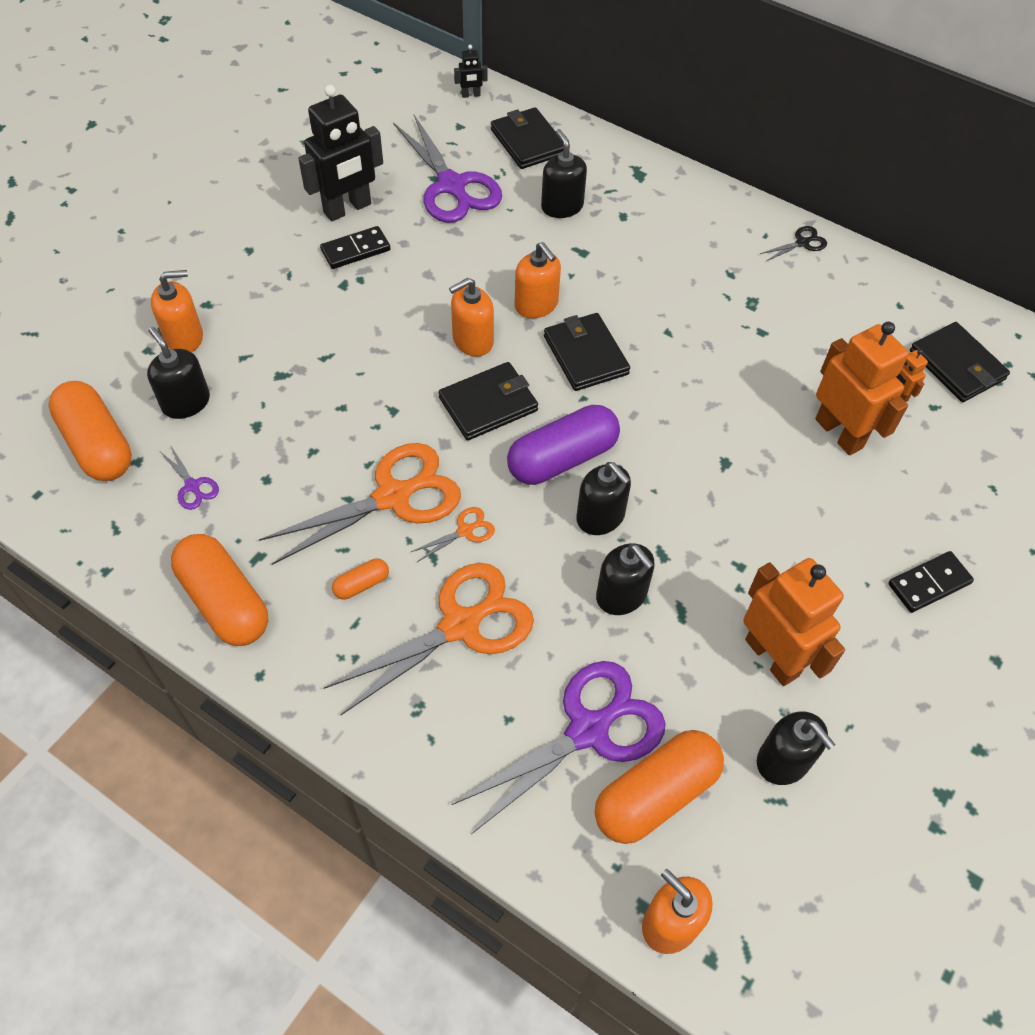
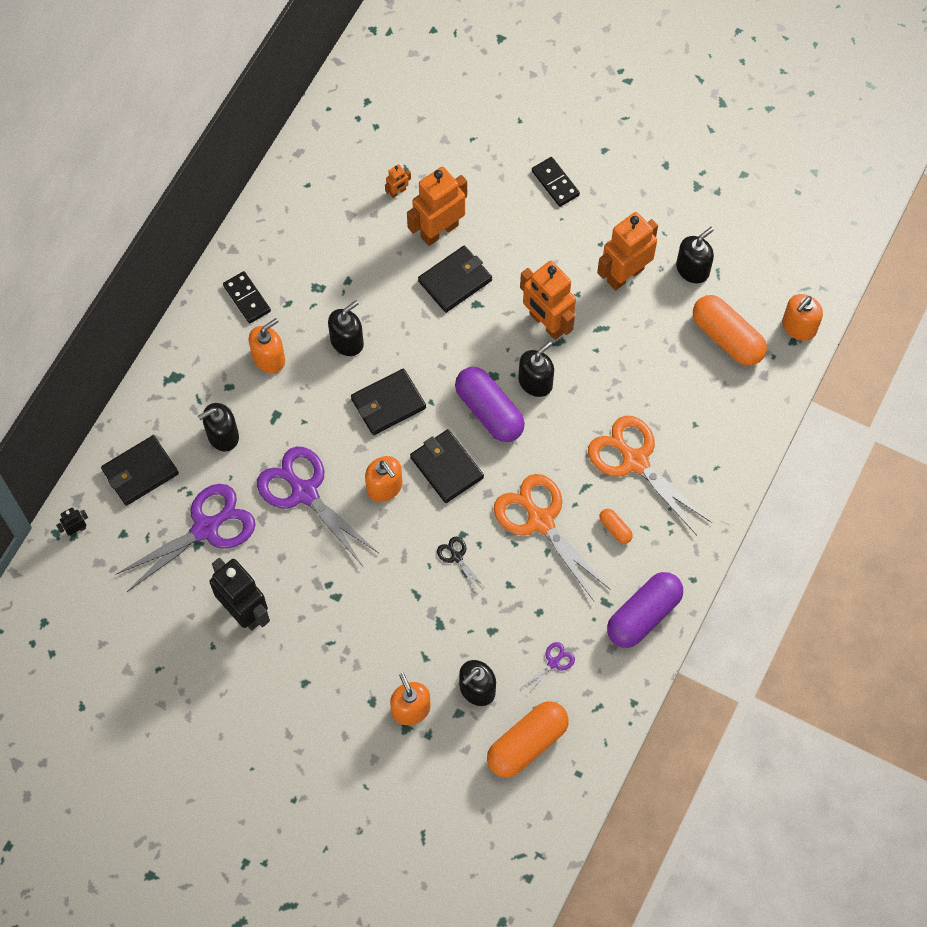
camera: 95 degrees left, 10 degrees up
(225, 601) = (643, 615): orange capsule -> purple capsule
(355, 250) = (295, 594): black domino -> black domino (247, 298)
(465, 531) = (561, 468): orange scissors -> none
(471, 95) = (77, 530): black robot -> black robot turned 105 degrees counterclockwise
(536, 305) = (340, 444): orange soap dispenser -> orange soap dispenser (269, 358)
(589, 730) = (693, 377): purple scissors -> purple scissors (304, 492)
(621, 595) = (595, 365): black soap dispenser -> black soap dispenser (347, 341)
(692, 542) = (546, 323): none -> orange robot
(802, 243) = (246, 251): black scissors -> black scissors (456, 556)
(956, 365) = (364, 151): black wallet -> black wallet (455, 281)

